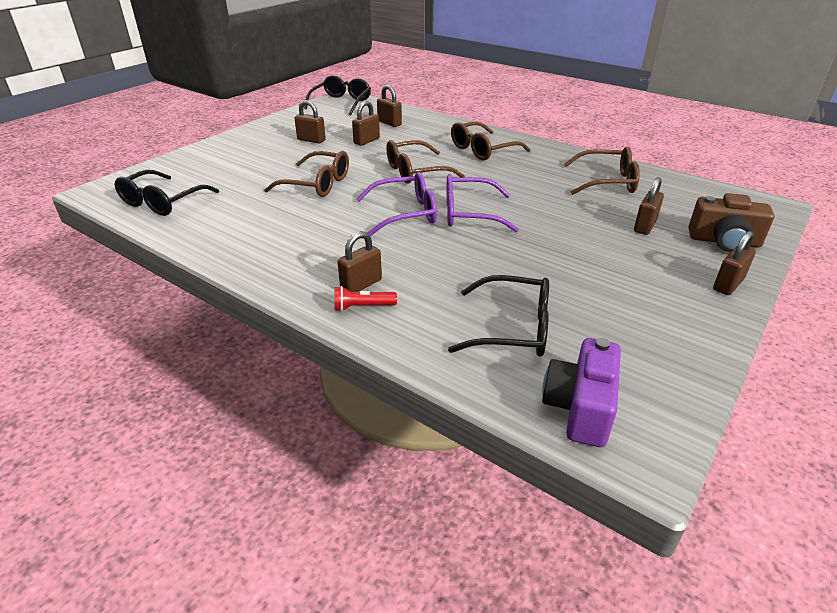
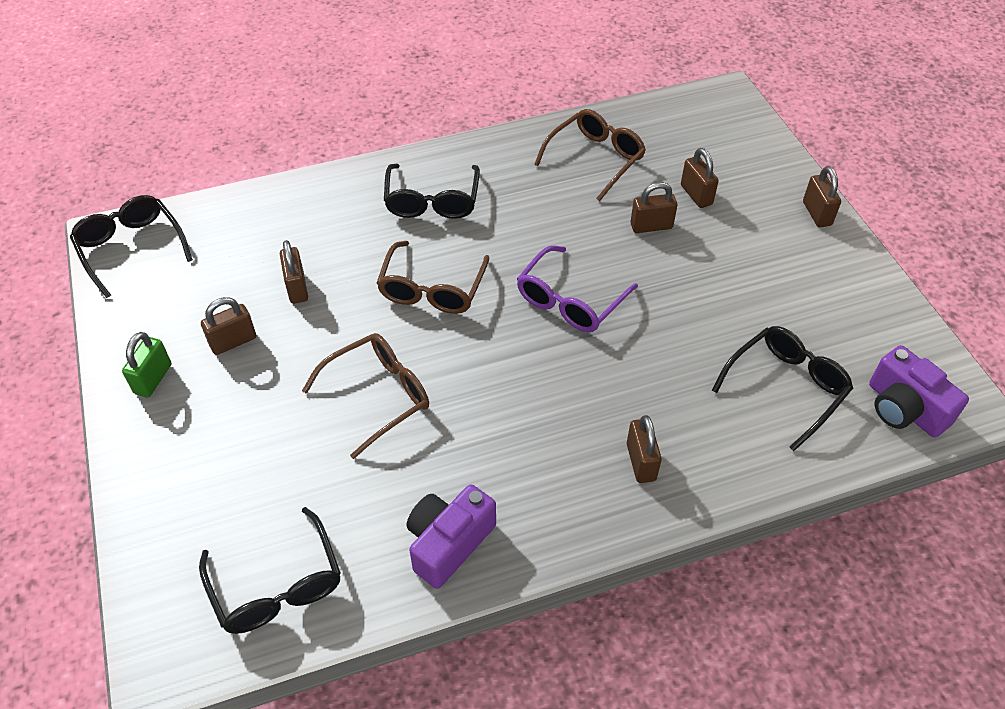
camera: 55 degrees left, 15 degrees up
(229, 239) = (448, 543): none -> purple camera
(267, 133) = (153, 379): none -> green padlock
(362, 307) = (680, 480): red flashlight -> none
(389, 123) = (263, 237): brown padlock -> brown padlock (651, 226)
(404, 213) = (524, 352): purple glasses -> none
(483, 150) = (432, 200): brown glasses -> black glasses
(724, 241) = (757, 166): brown camera -> none

